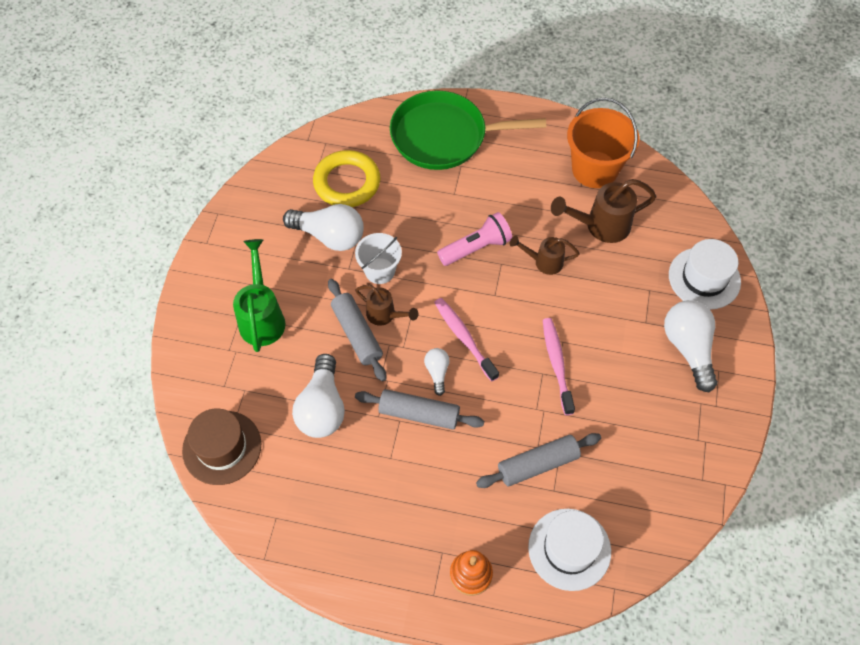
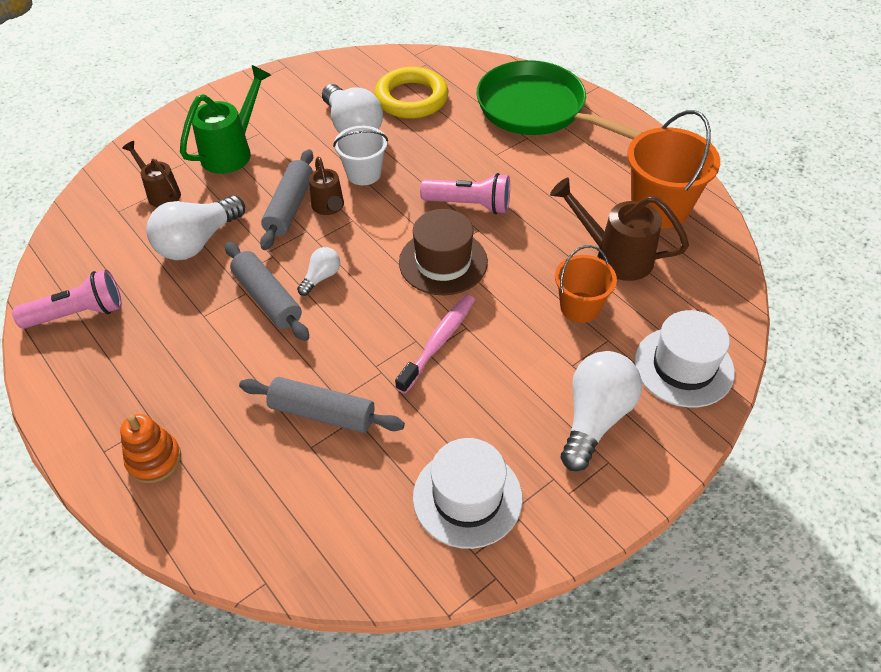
camera: 40 degrees right, 10 degrees down
(222, 447) = (92, 220): brown hat -> brown hat (443, 262)
(301, 522) = (78, 314): none -> pink flashlight
(464, 338) = (376, 266): pink toothbrush -> none
(543, 262) = (521, 252): brown watering can -> brown watering can (160, 193)
(569, 549) = (265, 510): white hat -> white hat (467, 497)
(614, 278) = (580, 307): none -> orange bucket

